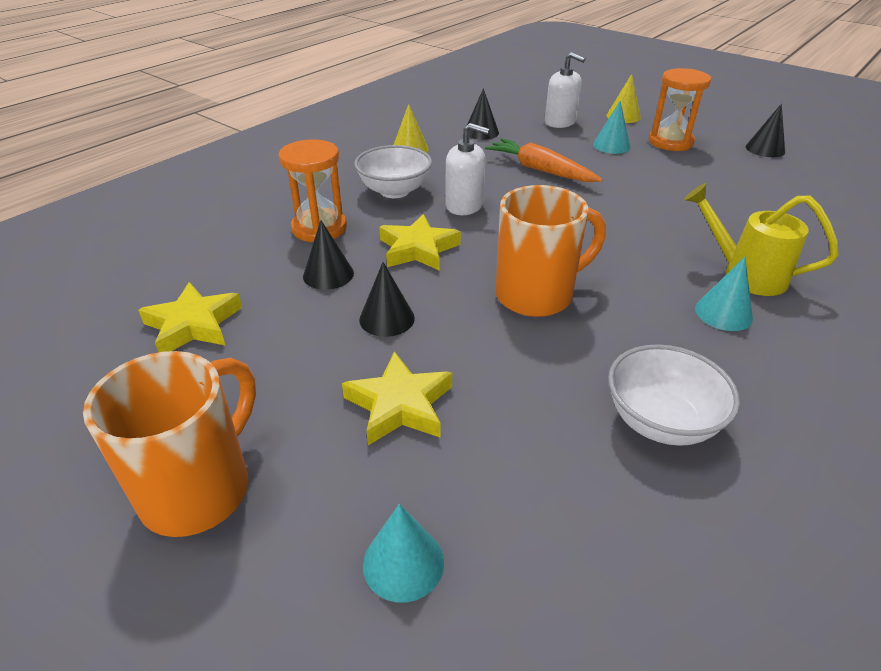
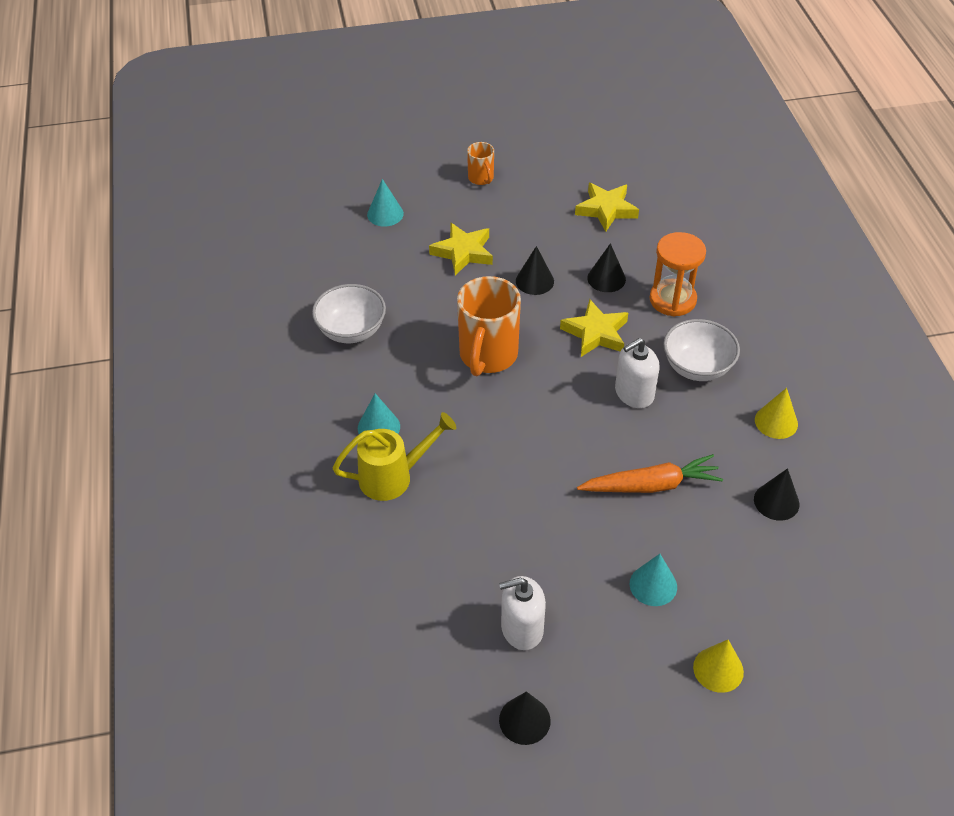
camera: 130 degrees right, 10 degrees up
(199, 489) = (481, 178): orange mug -> orange mug, size x0.50
(560, 122) = (750, 591): white soap dispenser -> white soap dispenser (522, 628)
(670, 142) = (616, 646): orange hourglass -> none

